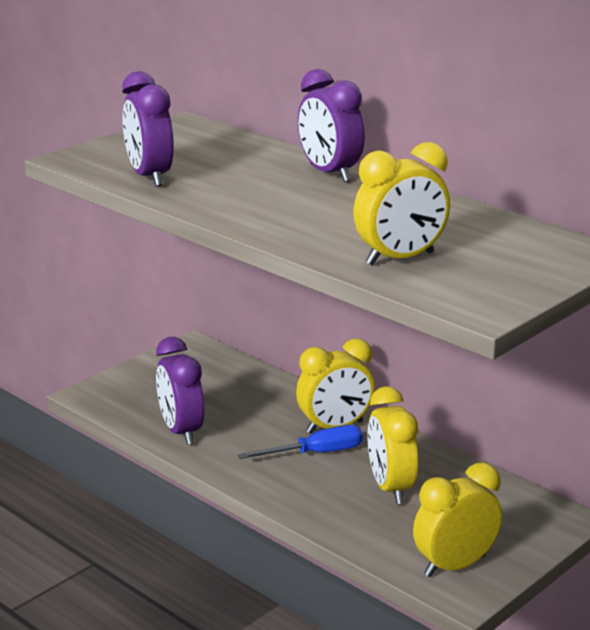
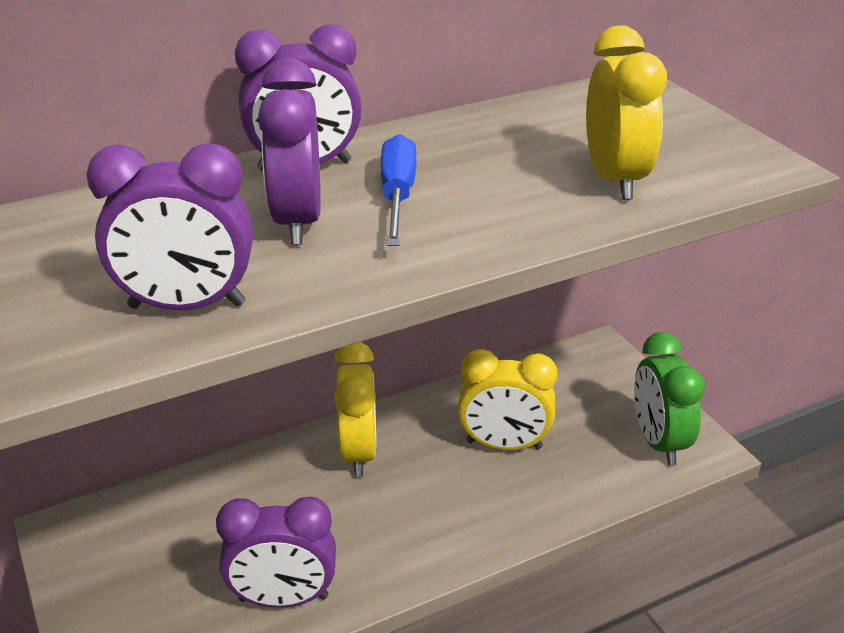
camera: 70 degrees left, 10 degrees up
(257, 183) = (297, 221): none -> purple clock
(316, 453) = (405, 483): blue screwdriver -> blue screwdriver (397, 196)
(455, 566) = (658, 442): yellow clock -> green clock

